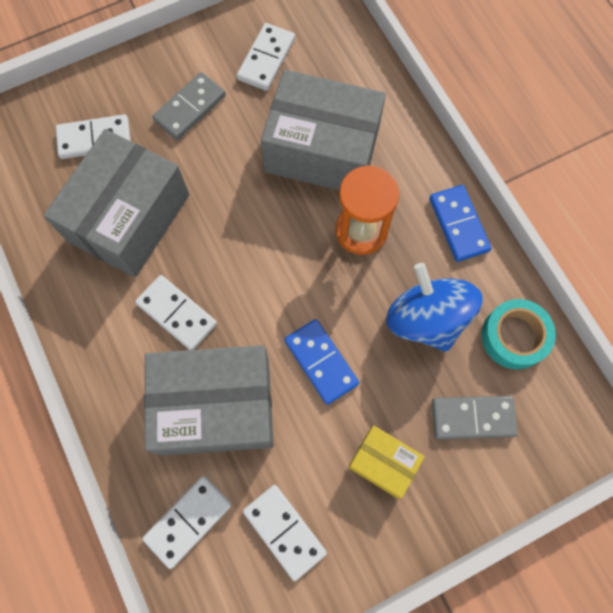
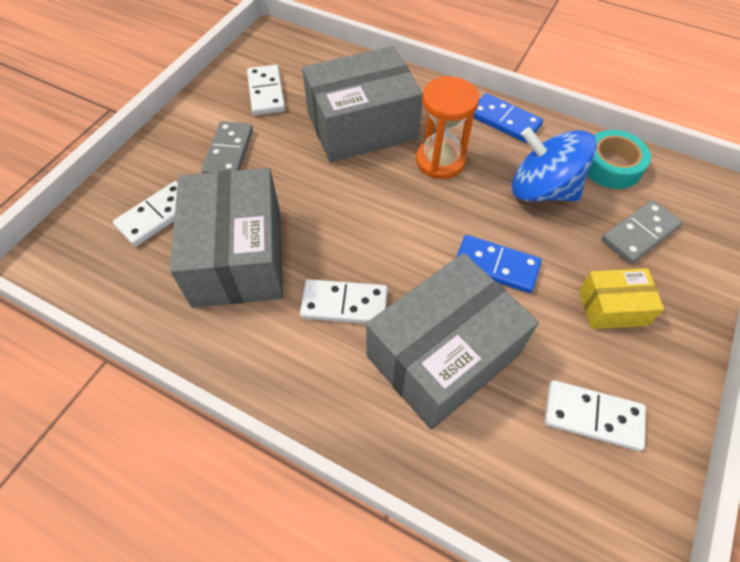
camera: 35 degrees left, 15 degrees down
(188, 521) = (506, 471): white domino -> none

